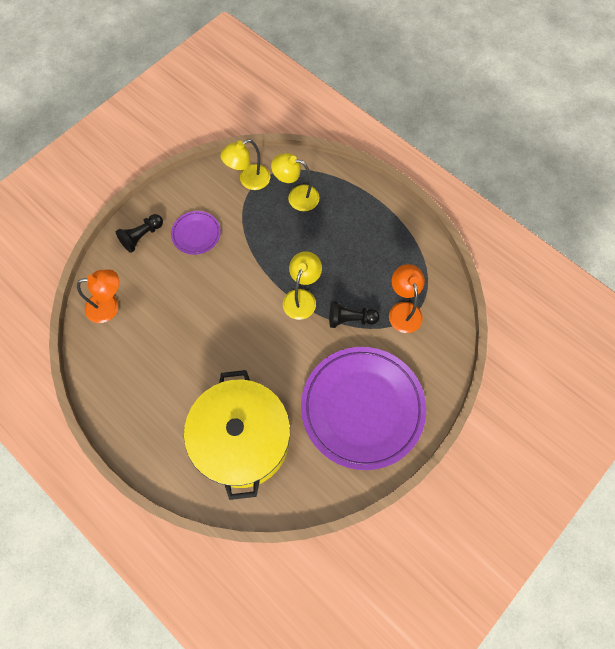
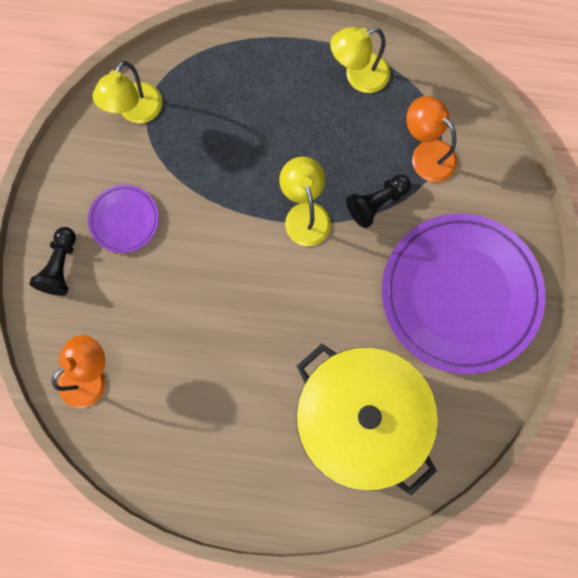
camera: 35 degrees left, 10 degrees up
(296, 196) = (208, 95): yellow lamp -> yellow lamp (358, 76)

